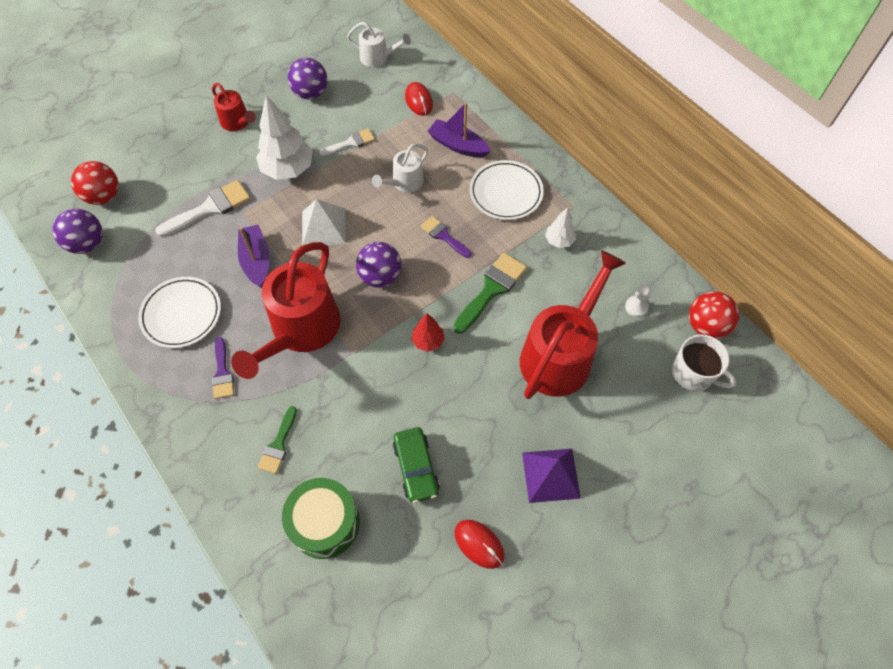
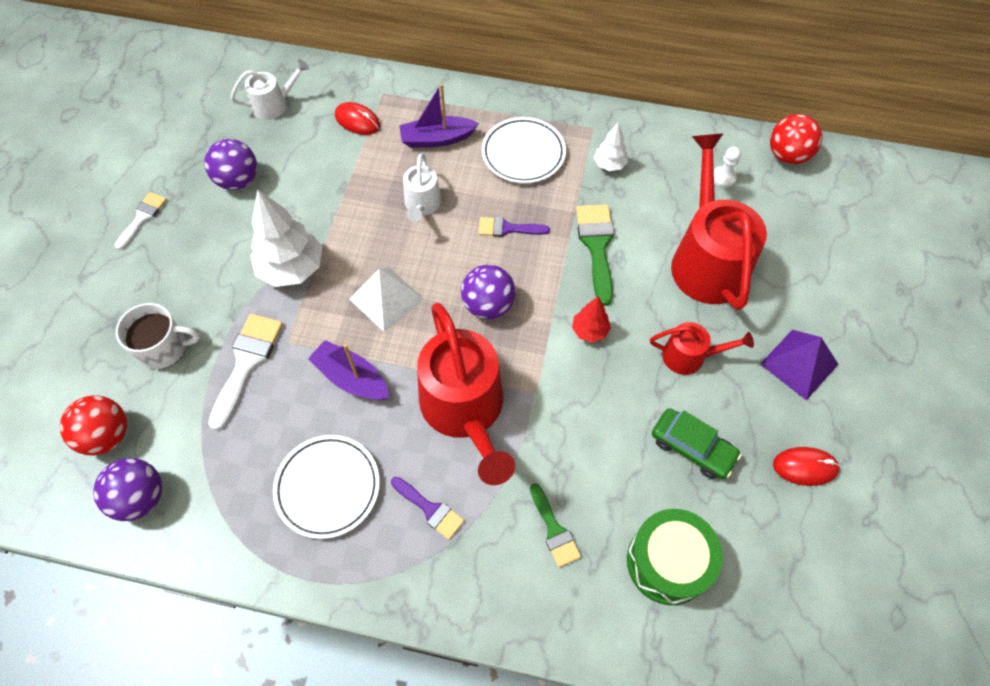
camera: 40 degrees left, 0 degrees up
(237, 122) = (186, 258): red watering can -> red watering can (689, 356)
(351, 143) = (330, 202): white brush -> white brush (142, 217)
(693, 373) = (816, 200): white mug -> white mug (164, 348)

